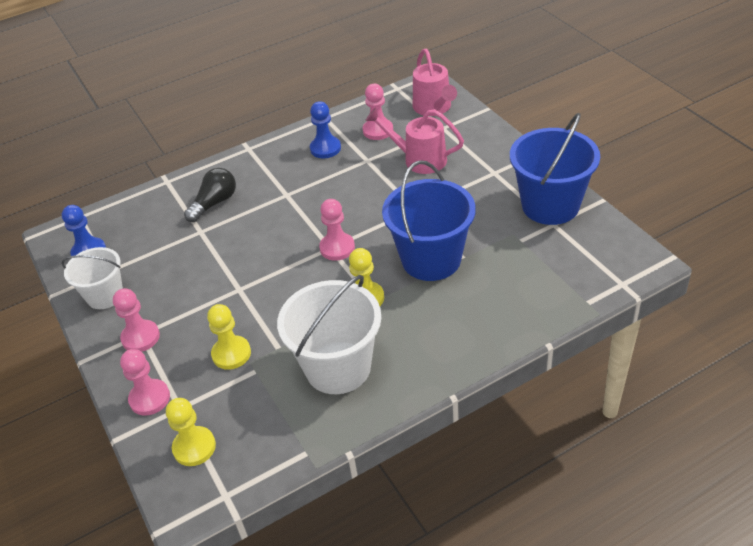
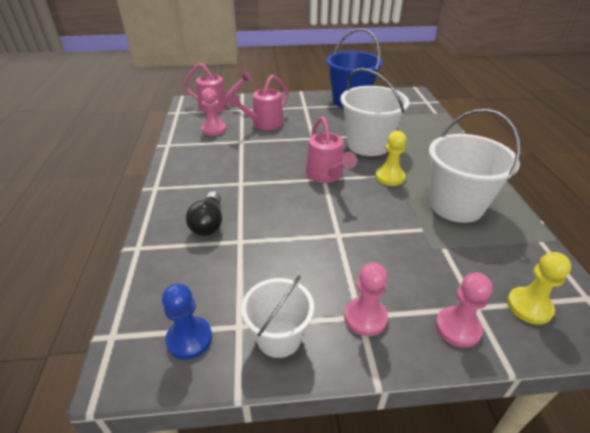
camera: 70 degrees left, 5 degrees down
(214, 203) = (208, 223): black light bulb -> black light bulb turned 150 degrees counterclockwise
(231, 354) = (418, 257): yellow pawn -> none
(325, 148) = (206, 153): blue pawn -> none
(337, 248) = (327, 175): pink pawn -> pink watering can
(431, 259) = (368, 145): blue bucket -> white bucket

